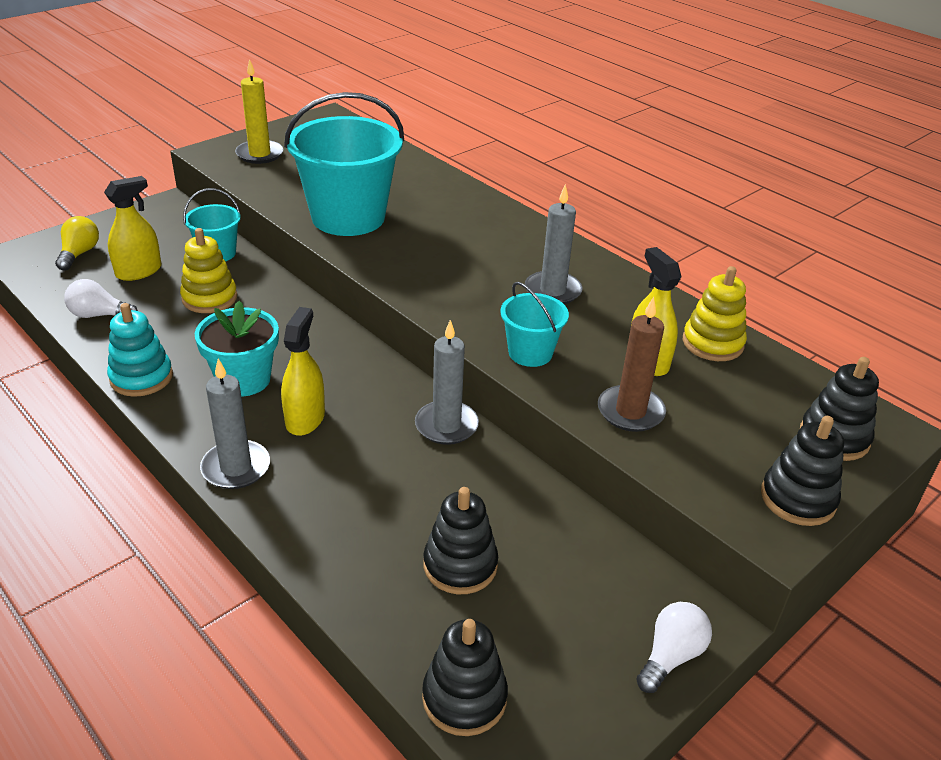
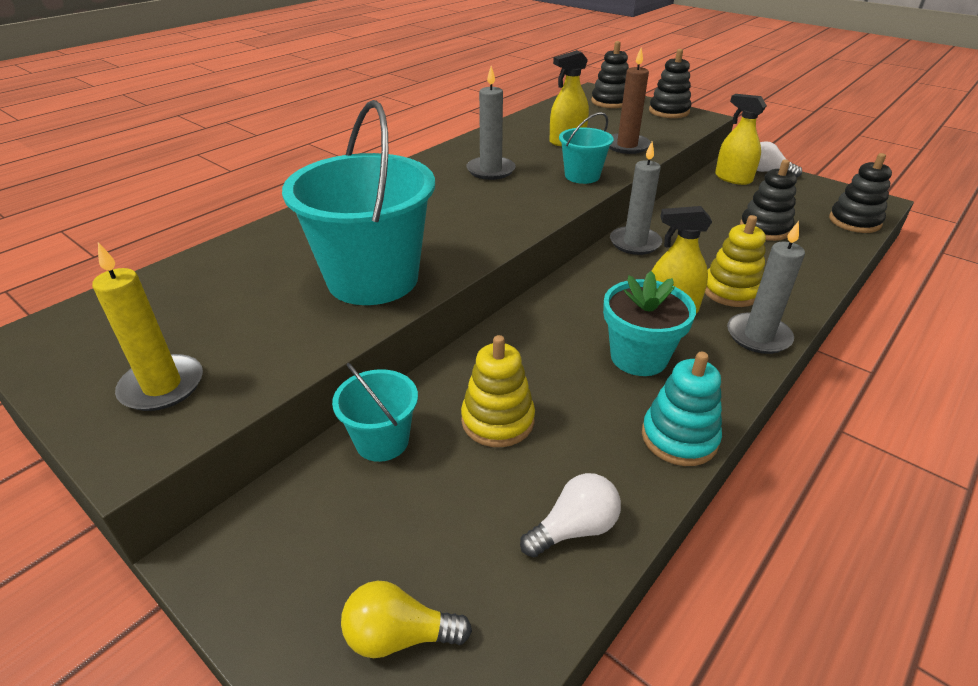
camera: 95 degrees left, 0 degrees up
(99, 315) = (574, 528): white light bulb -> white light bulb turned 120 degrees counterclockwise
(139, 271) = (445, 520): yellow spray bottle -> yellow spray bottle (733, 178)
(712, 343) = (535, 124): yellow stacking toy -> yellow stacking toy (731, 291)

